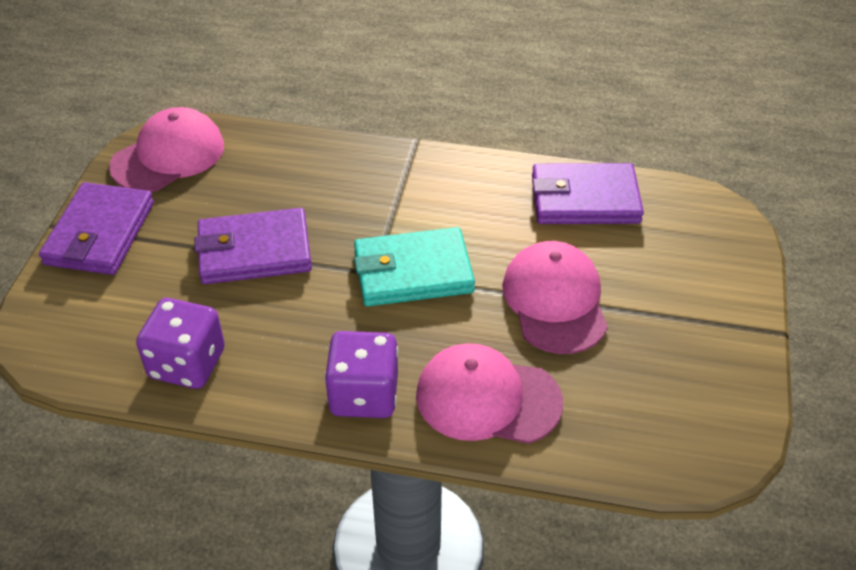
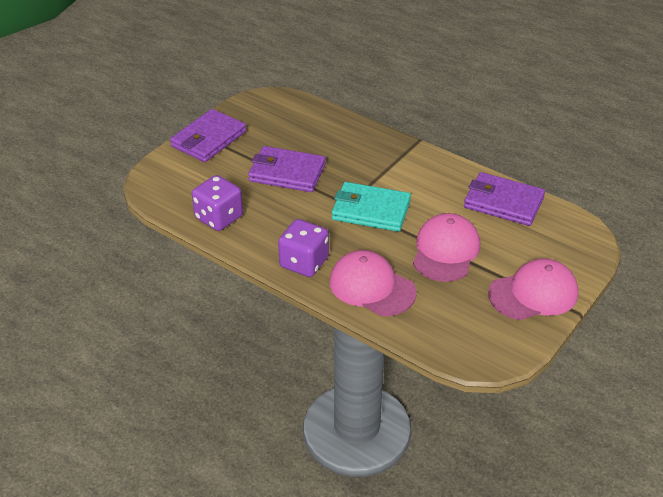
camera: 25 degrees right, 5 degrees down
(168, 156) = (268, 109): pink cap -> pink cap (533, 294)

